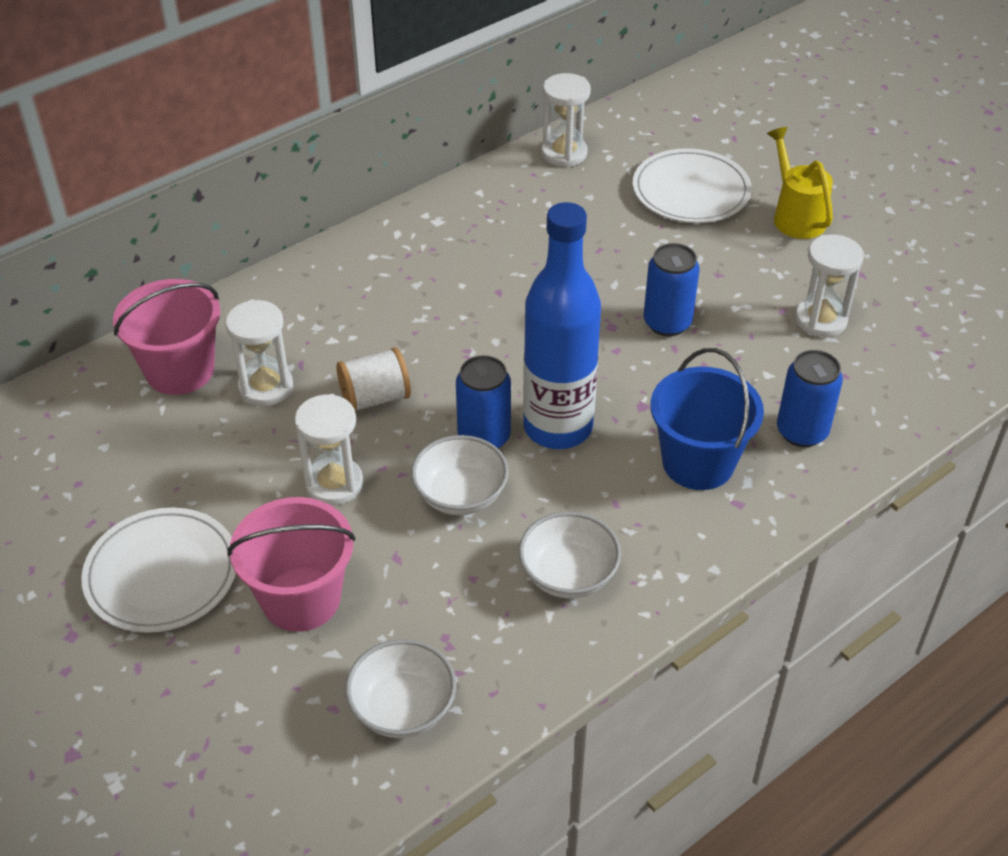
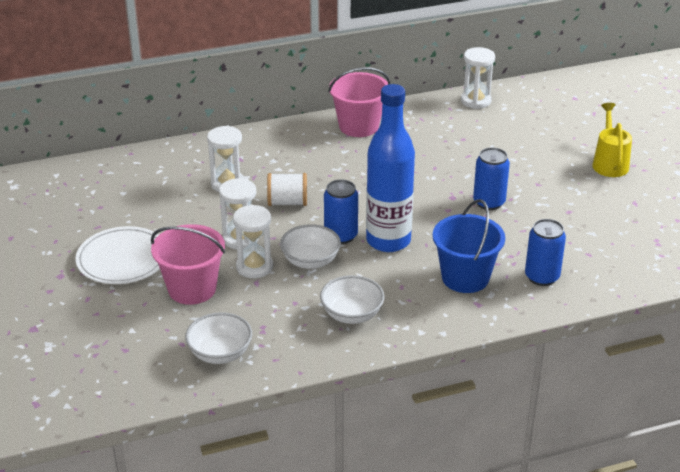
camera: 20 degrees right, 10 degrees down
(180, 370) = (184, 165): pink bucket -> pink bucket (359, 126)
(691, 191) = (547, 136): white plate -> none
(820, 320) = (591, 222): white hourglass -> white hourglass (254, 267)

